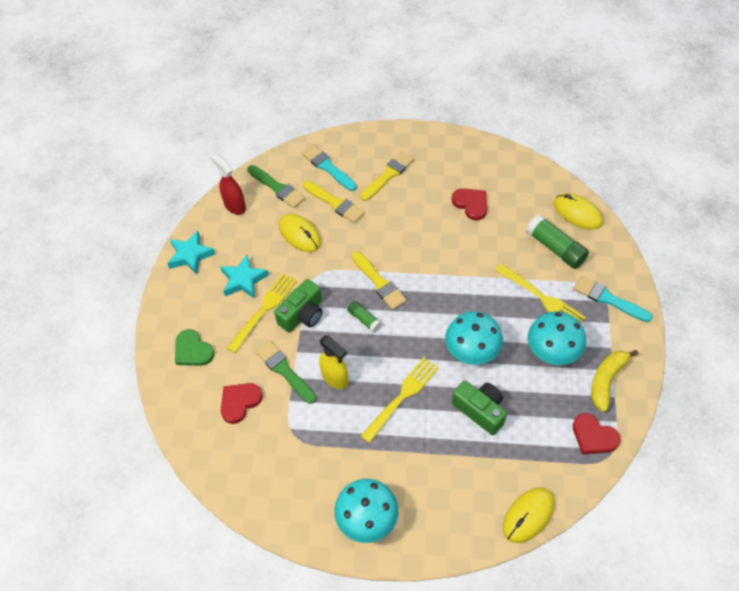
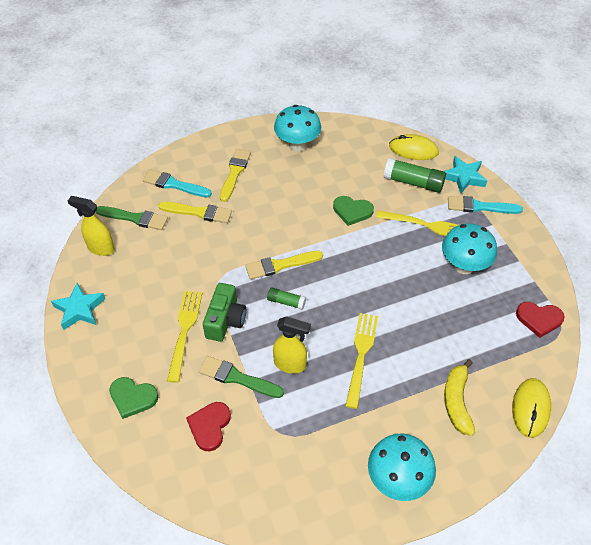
camera: 30 degrees left, 5 degrees down
(234, 206) = (100, 248): red spray bottle -> yellow spray bottle
(243, 280) = (148, 311): turquoise star -> turquoise star (463, 177)
(300, 234) = (181, 251): yellow mouse -> none
(379, 282) = (280, 265): yellow brush -> yellow brush turned 135 degrees clockwise
(471, 204) = (322, 172): red heart -> none
(472, 353) = (398, 292): turquoise mushroom -> turquoise mushroom (297, 145)
(476, 255) = (352, 211): none -> green heart
(480, 410) = (435, 337): green camera -> none
(606, 380) = (520, 270): yellow banana -> yellow banana (457, 401)

